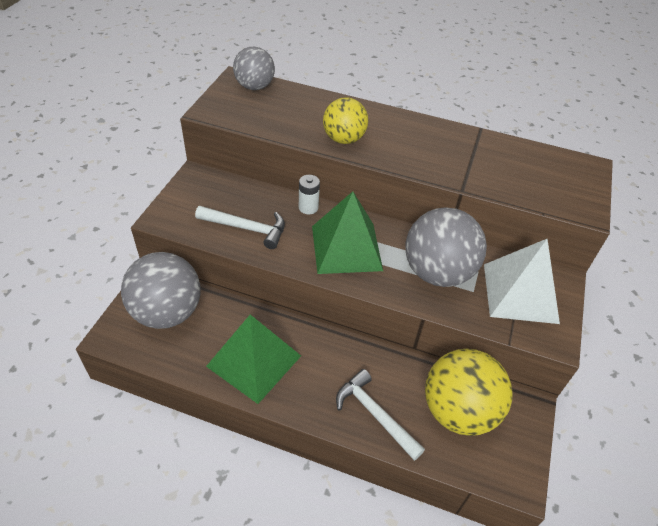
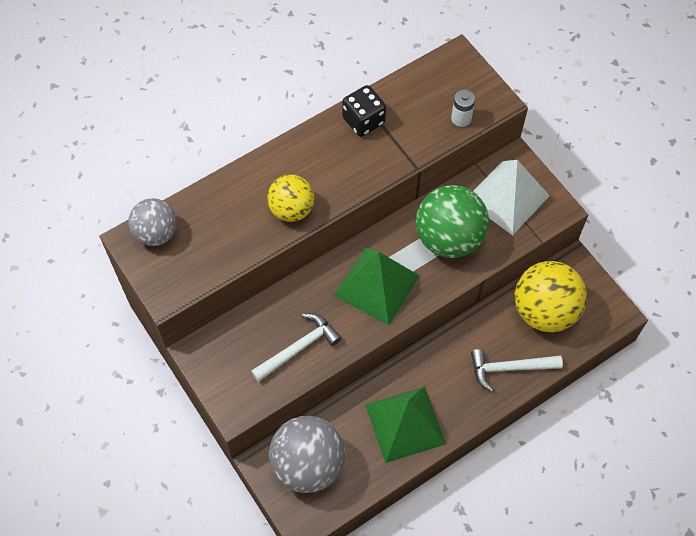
camera: 50 degrees left, 15 degrees up
(308, 207) = (309, 284): white battery -> white battery (461, 118)
(437, 272) = (449, 238): grey ball -> green ball
(463, 141) = (363, 121): none -> black dice

